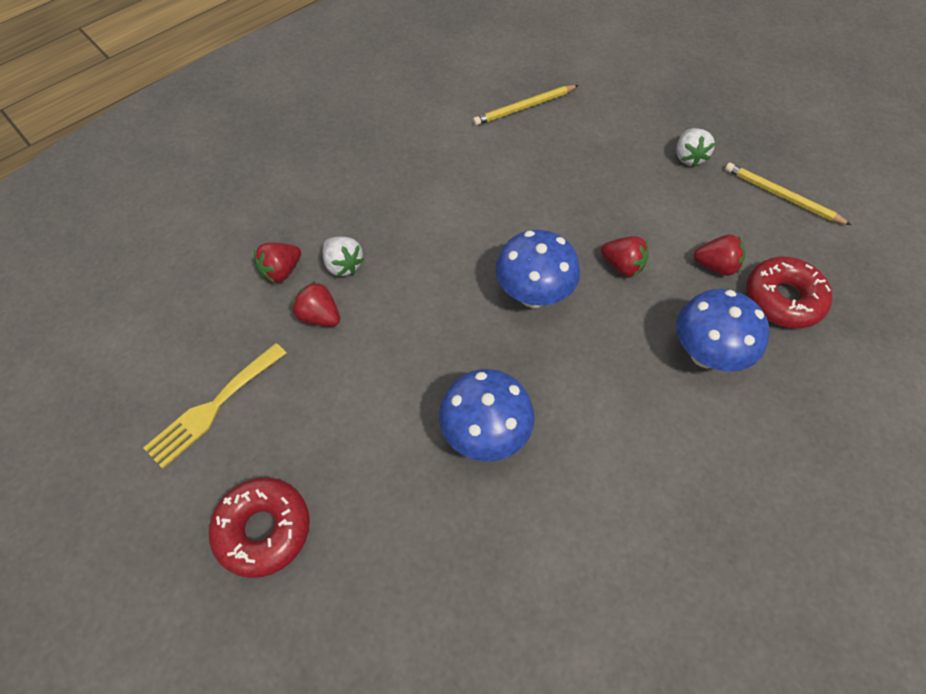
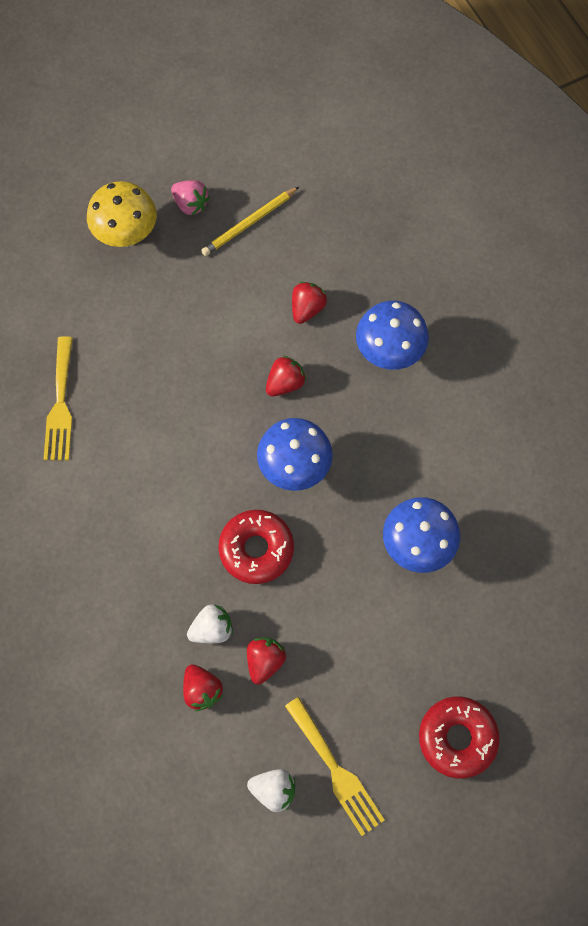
camera: 75 degrees left, 10 degrees up
(319, 316) = (265, 661): red strawberry -> red strawberry turned 150 degrees clockwise
(524, 107) = (60, 405): yellow pencil -> yellow fork
(688, 157) = (179, 279): white strawberry -> white strawberry (273, 790)
(711, 111) = (127, 235): none -> yellow mushroom
(772, 147) = (190, 204): none -> pink strawberry
(783, 299) = (354, 272): red donut -> red donut (256, 549)

